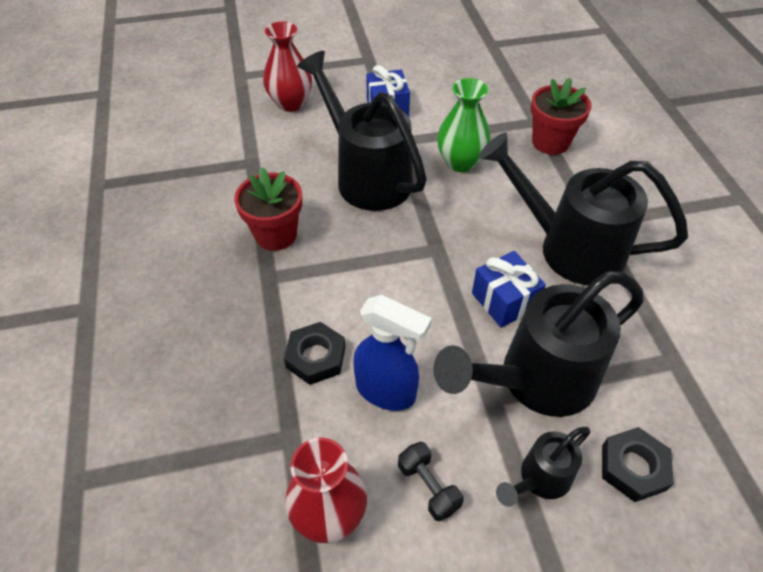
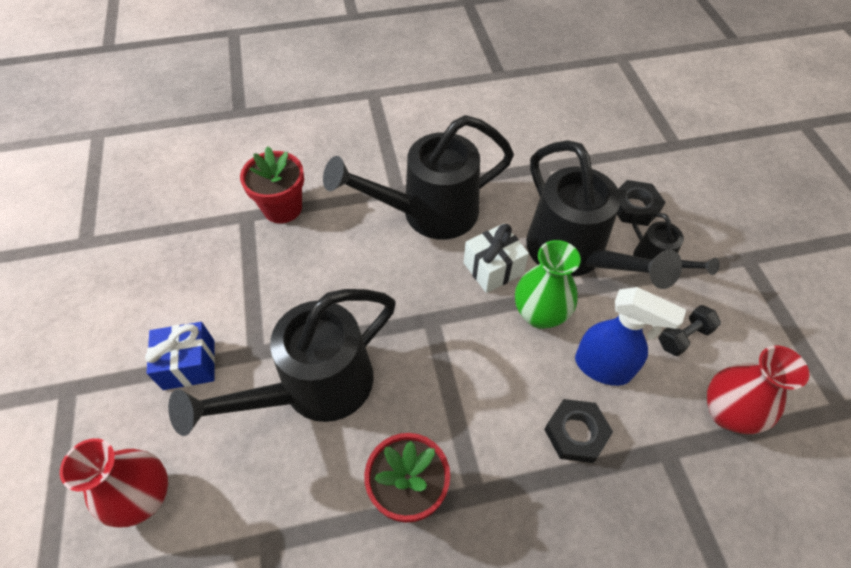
camera: 90 degrees left, 5 degrees up
(386, 391) = (603, 367): blue spray bottle -> blue spray bottle turned 90 degrees clockwise
(460, 162) = (303, 290): green vase -> green vase (540, 314)
(504, 301) = (493, 268): blue gift -> white gift
(570, 248) = (429, 213): black watering can -> black watering can turned 45 degrees clockwise

